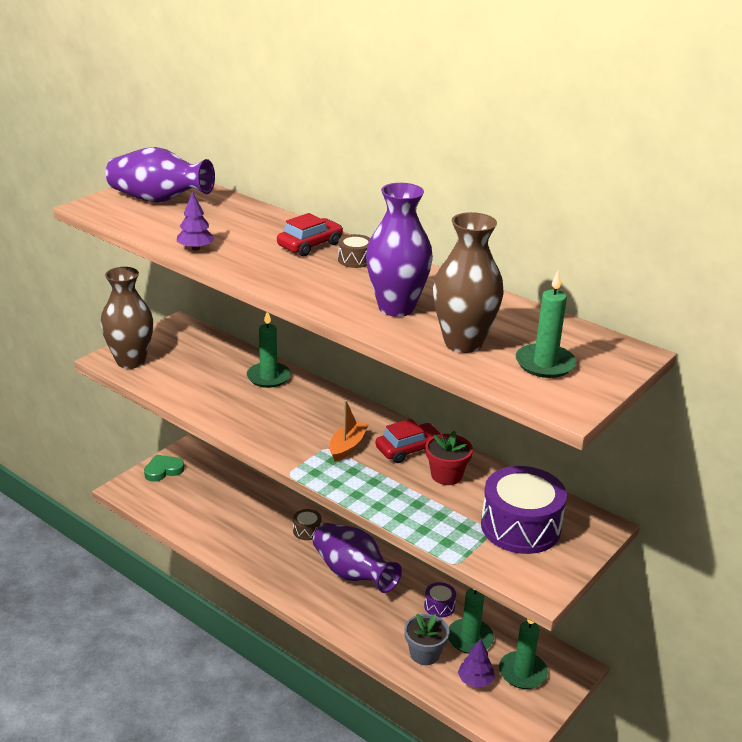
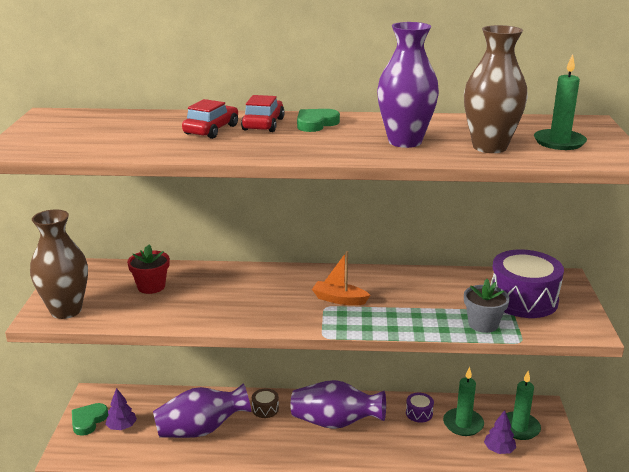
camera: 35 degrees left, 5 degrees down
(159, 200) = (71, 129): purple vase -> purple vase (201, 430)
(196, 248) = (173, 151): purple tree -> purple tree (122, 427)
(268, 377) = (208, 276): green candle -> none
(347, 447) = (339, 299): orange boat -> orange boat turned 60 degrees counterclockwise
(355, 260) = (316, 123): brown drum -> green heart
(408, 449) = (383, 283): red car -> red car (211, 130)
(424, 654) = (448, 451): grey flower pot -> grey flower pot (483, 324)
(446, 475) = (432, 289): red flower pot -> red flower pot (151, 286)

